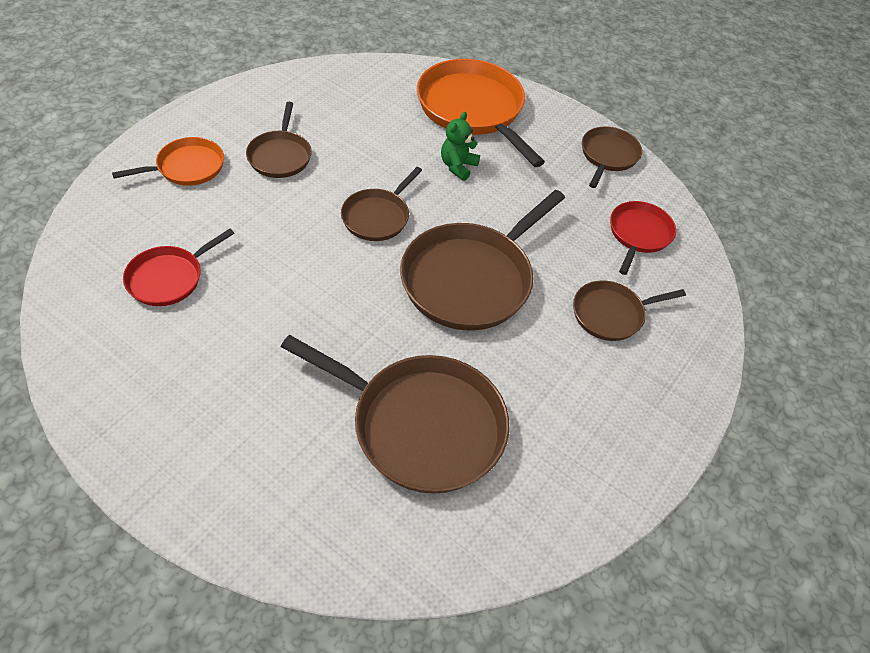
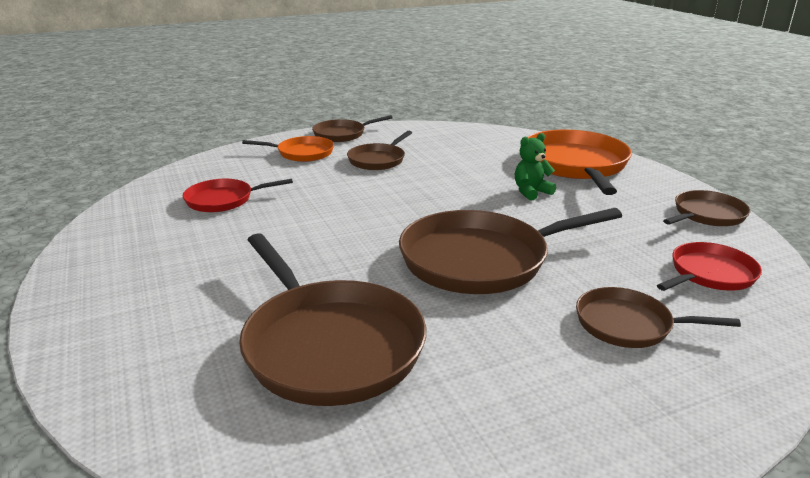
camera: 35 degrees right, 25 degrees down
(377, 217) = (426, 204): brown pan -> brown pan (342, 134)

